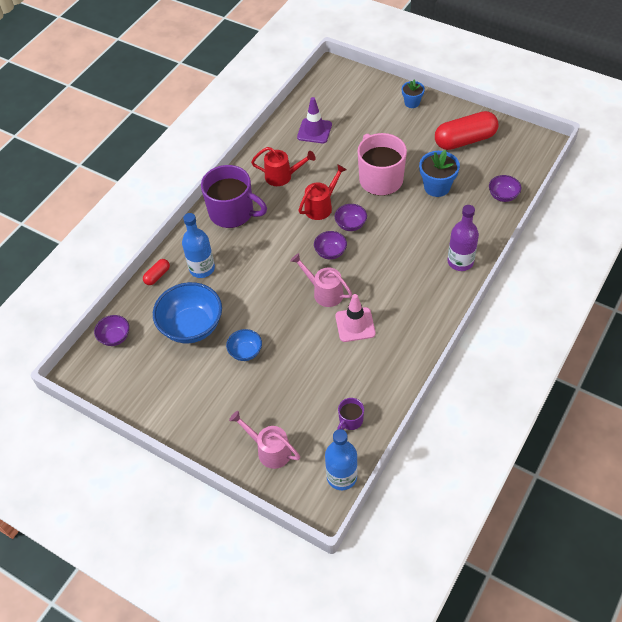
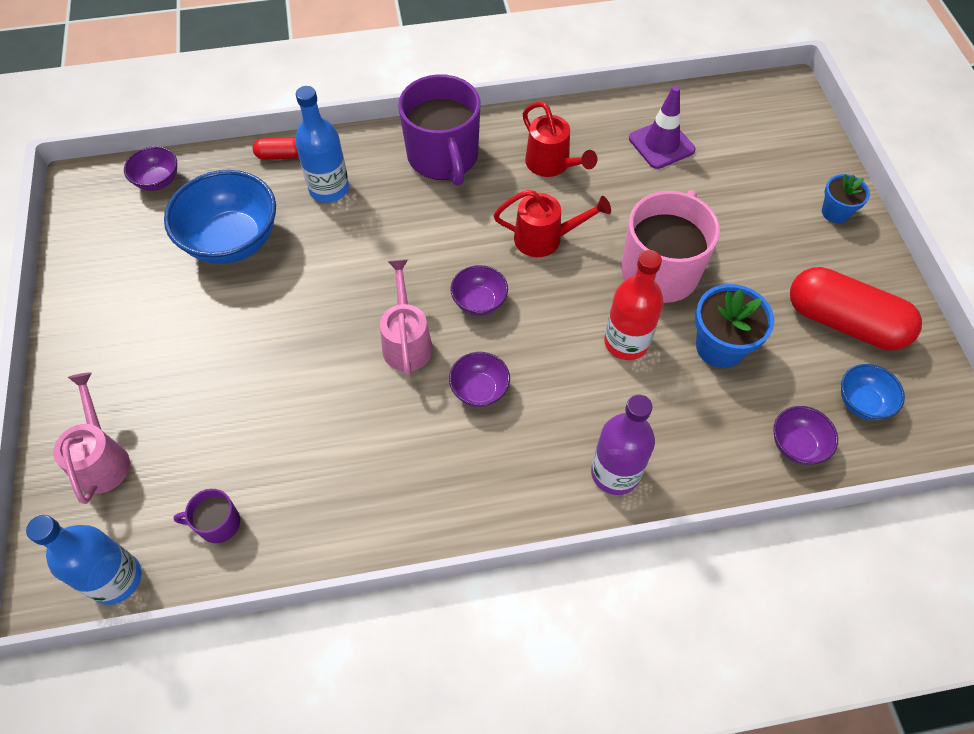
camera: 45 degrees right, 5 degrees up
(245, 352) = (238, 323): blue bowl -> blue bowl (862, 402)
(350, 225) = (548, 292): purple bowl -> purple bowl (479, 390)
(355, 325) = (384, 416): pink traffic cone -> none
(403, 215) = (626, 342): none -> red bottle

